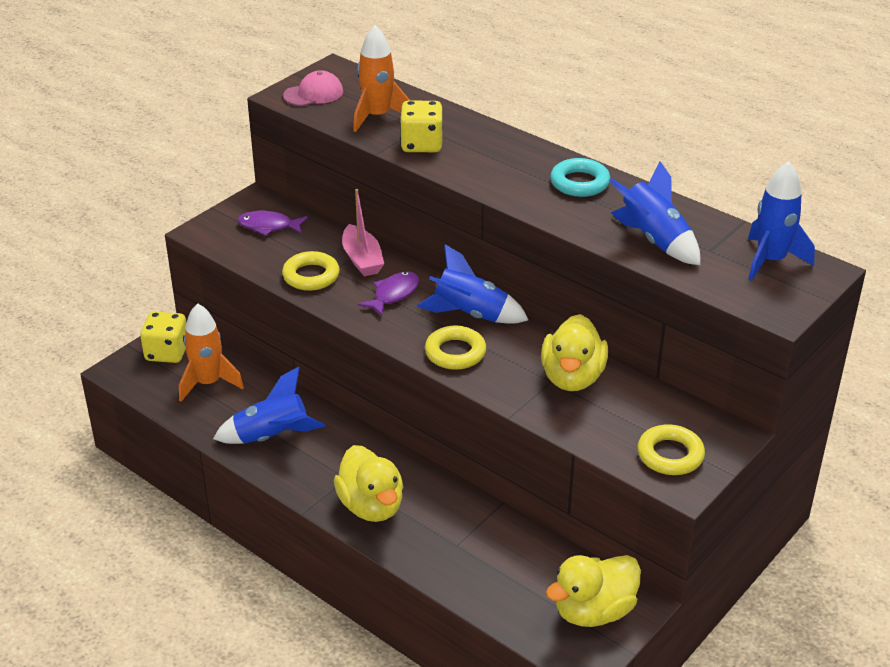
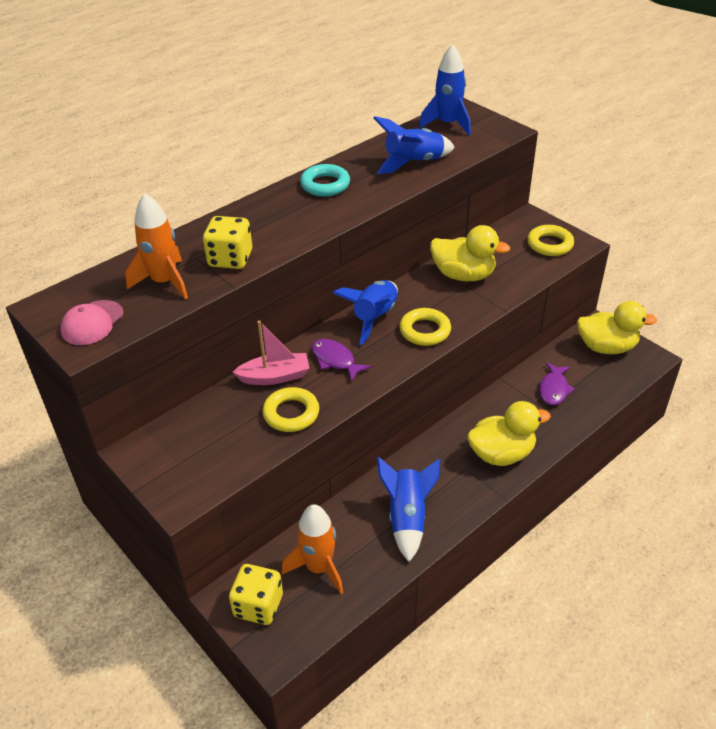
camera: 80 degrees left, 5 degrees up
(269, 226) = (192, 442): purple fish -> purple fish (554, 389)
(313, 94) = (92, 323): pink cap -> pink cap turned 135 degrees counterclockwise
(593, 611) = (606, 347): yellow duck -> yellow duck turned 60 degrees counterclockwise

